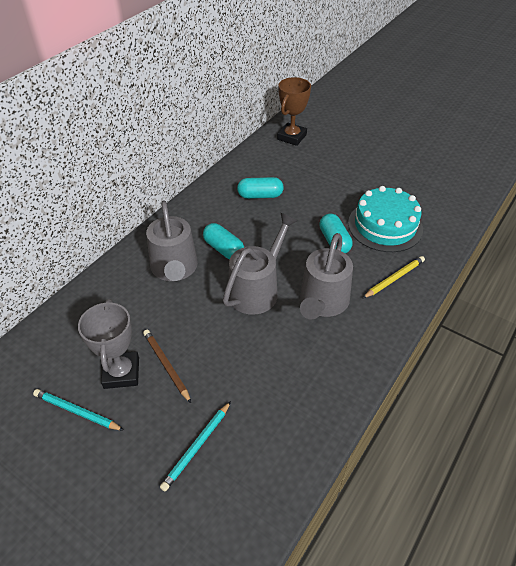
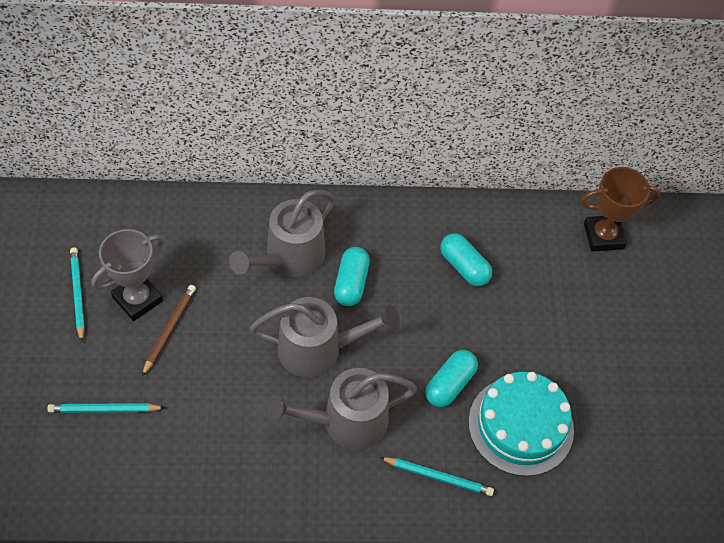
camera: 50 degrees right, 10 degrees up
(394, 278) = (438, 477): yellow pencil -> turquoise pencil

